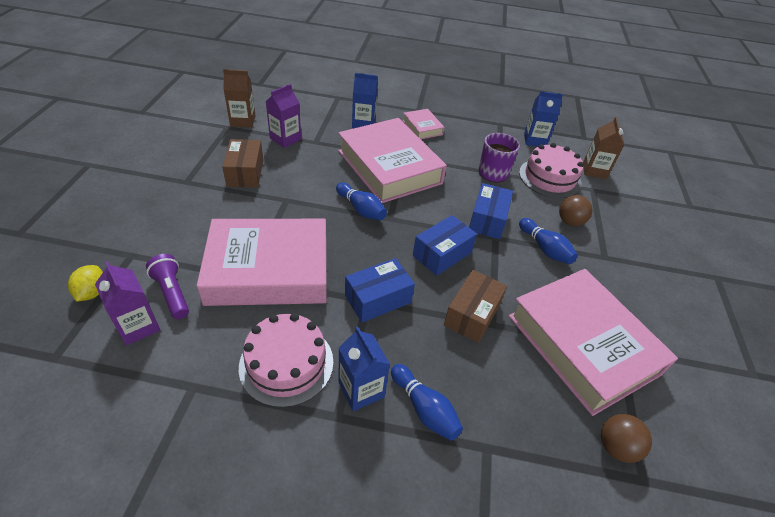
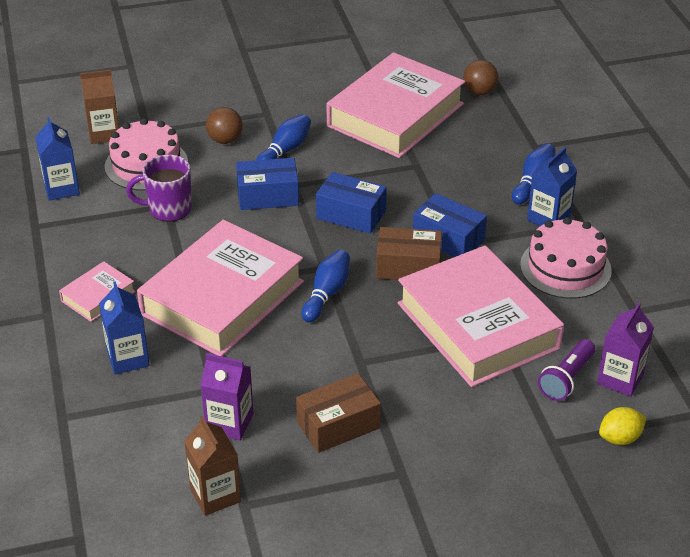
camera: 110 degrees left, 5 degrees down
(472, 314) = (415, 178): brown box -> brown box (408, 267)

